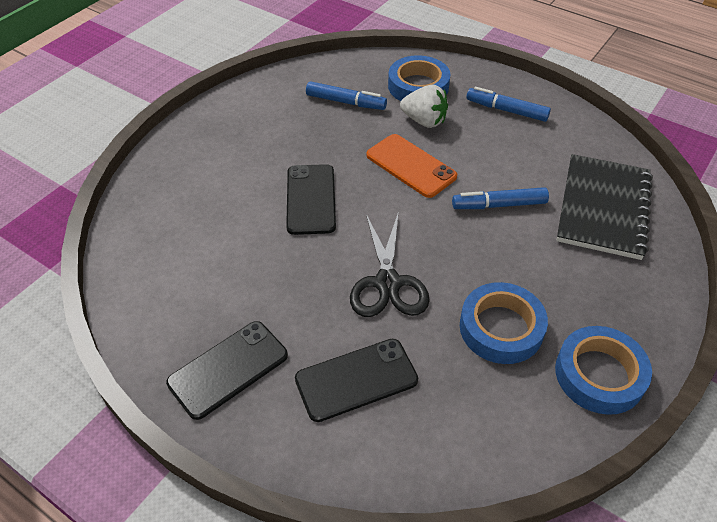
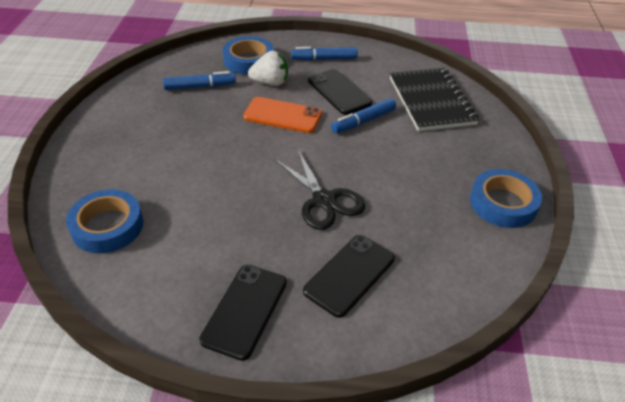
camera: 30 degrees left, 5 degrees down
(310, 199) = (222, 163): black phone -> black phone (339, 92)
(501, 328) = (422, 199): blue tape -> blue tape (107, 226)

